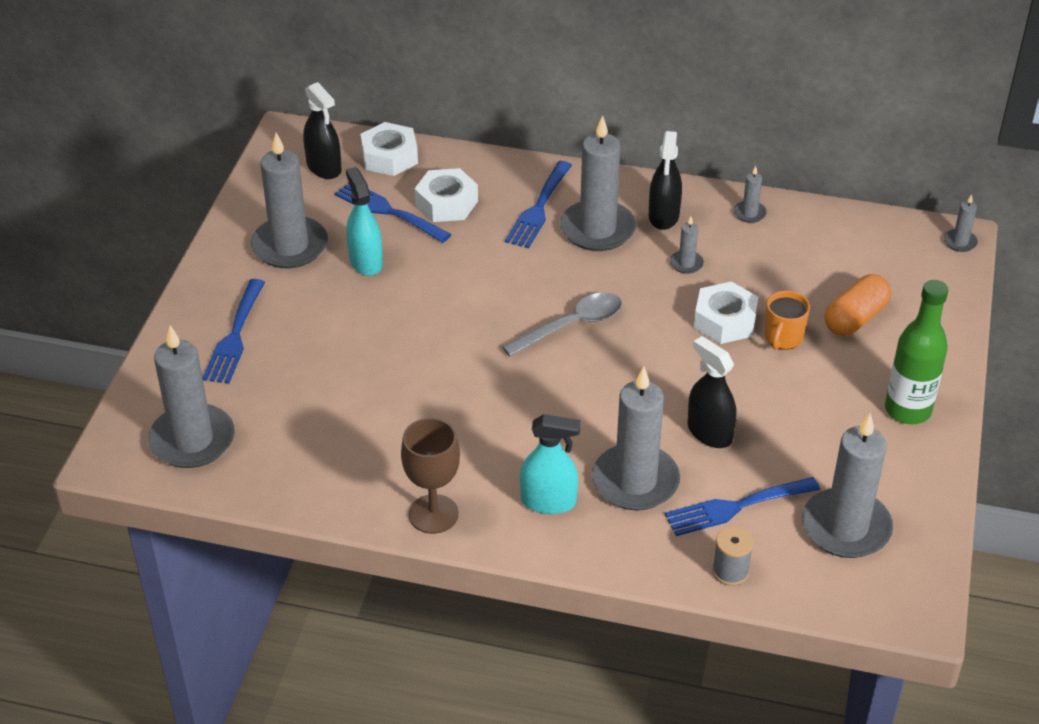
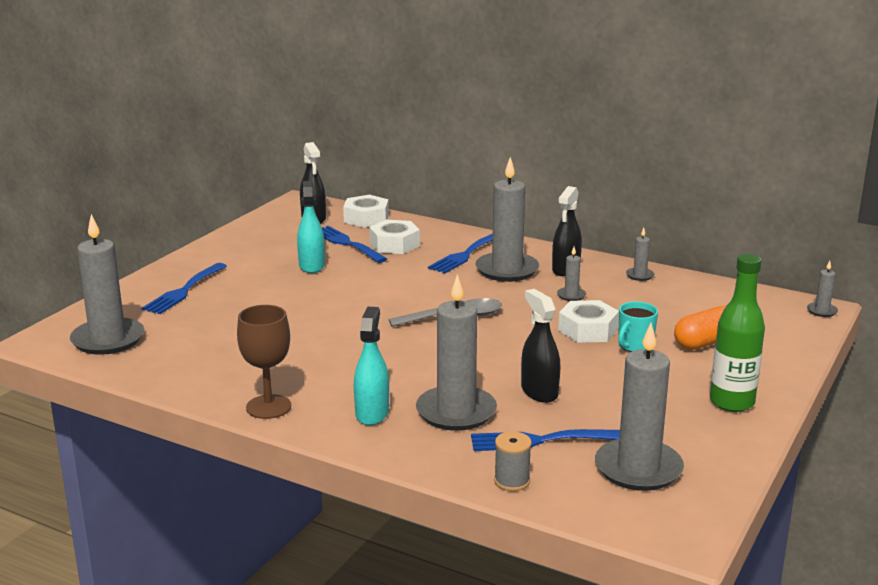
camera: 15 degrees right, 20 degrees down
(290, 246) = (260, 252): grey candle -> none
(548, 501) = (372, 413): turquoise spray bottle -> turquoise spray bottle turned 105 degrees counterclockwise
(783, 338) = (634, 346): orange mug -> turquoise mug

